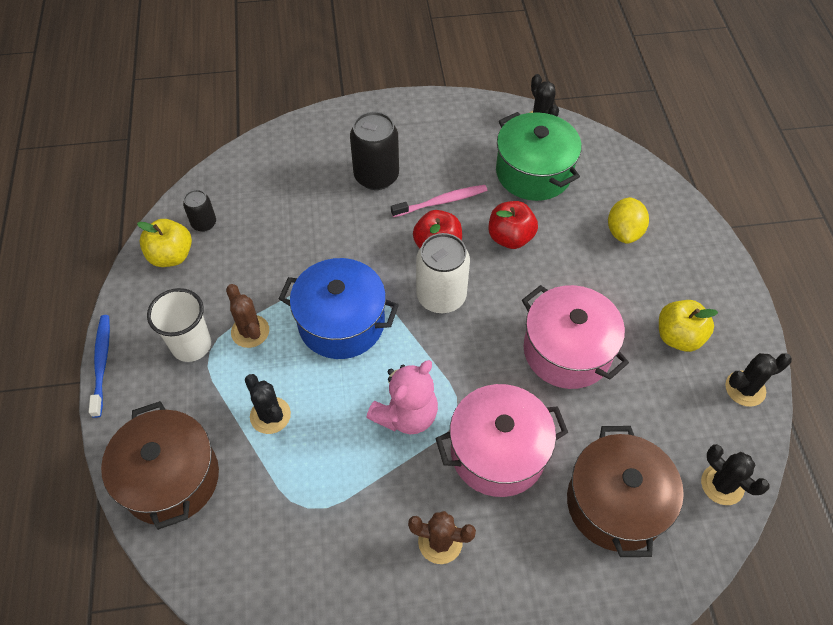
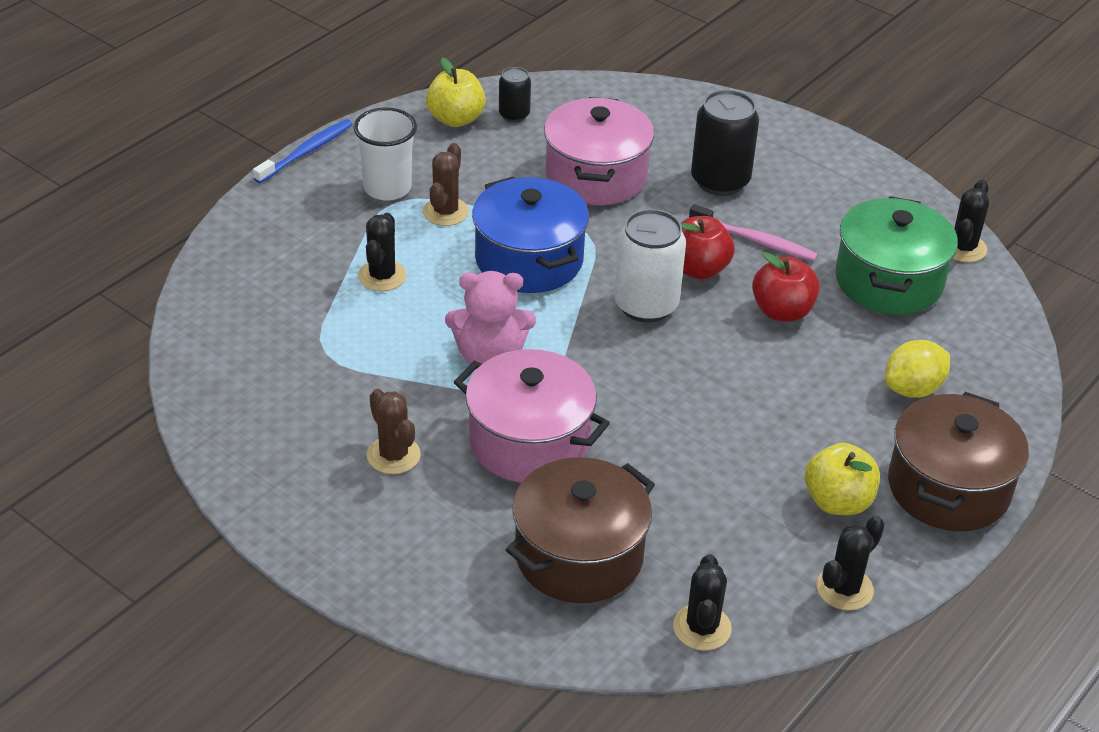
camera: 45 degrees right, 15 degrees down
(171, 478) = (255, 258): brown pot -> brown pot (948, 488)
(567, 351) = (705, 427): pink pot -> pink pot (596, 176)
(745, 388) = (844, 588): black cactus -> black cactus turned 75 degrees counterclockwise

